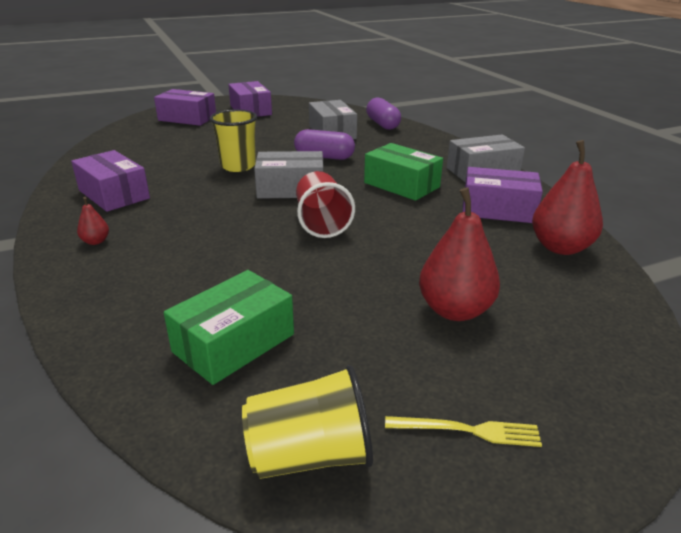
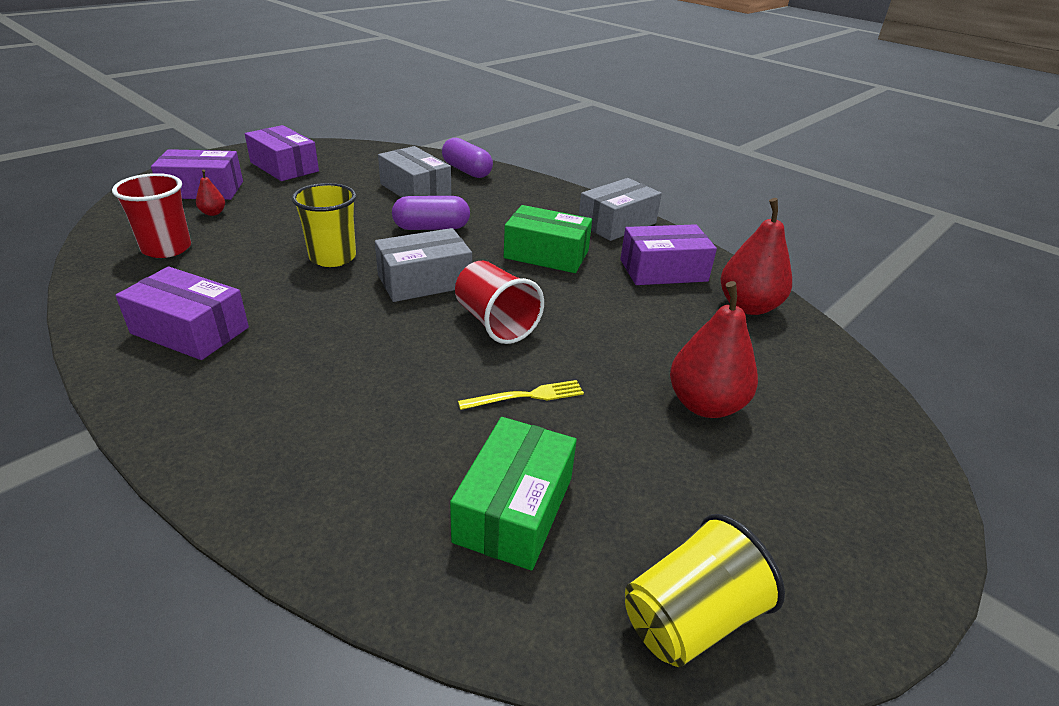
camera: 25 degrees left, 5 degrees up
(96, 241) = (224, 410): red pear -> red pear (213, 213)
(138, 148) = (166, 248): none -> red cup
(468, 431) = (805, 539): yellow fork -> yellow fork (526, 396)

